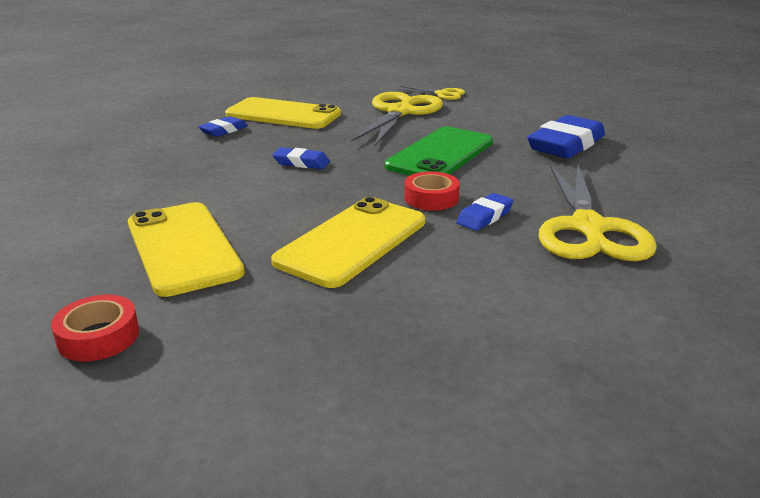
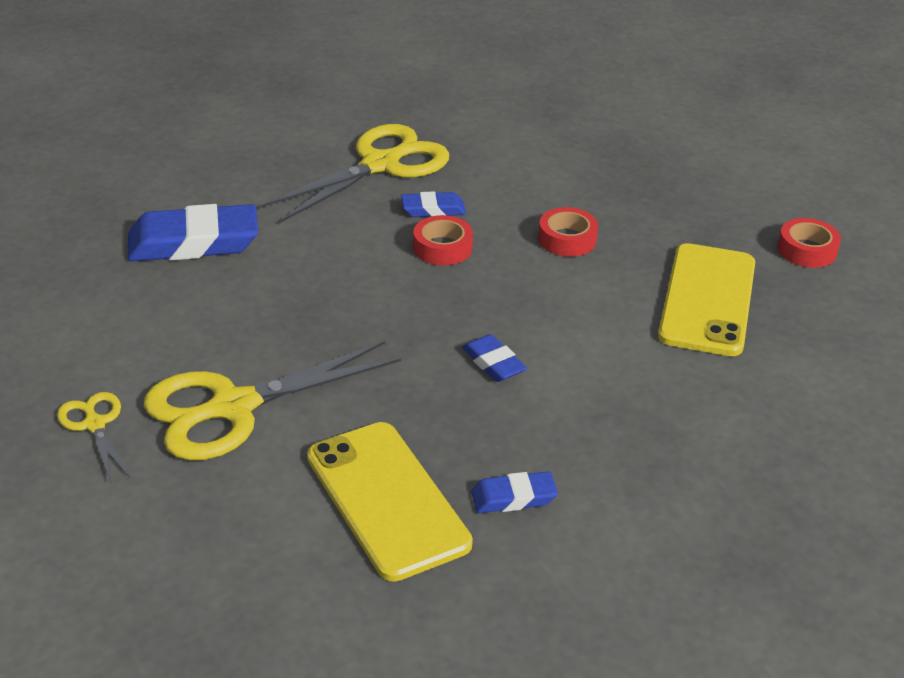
camera: 140 degrees left, 10 degrees up
(352, 241) = (567, 239): yellow phone -> red tape
(440, 154) = (335, 297): green phone -> none

